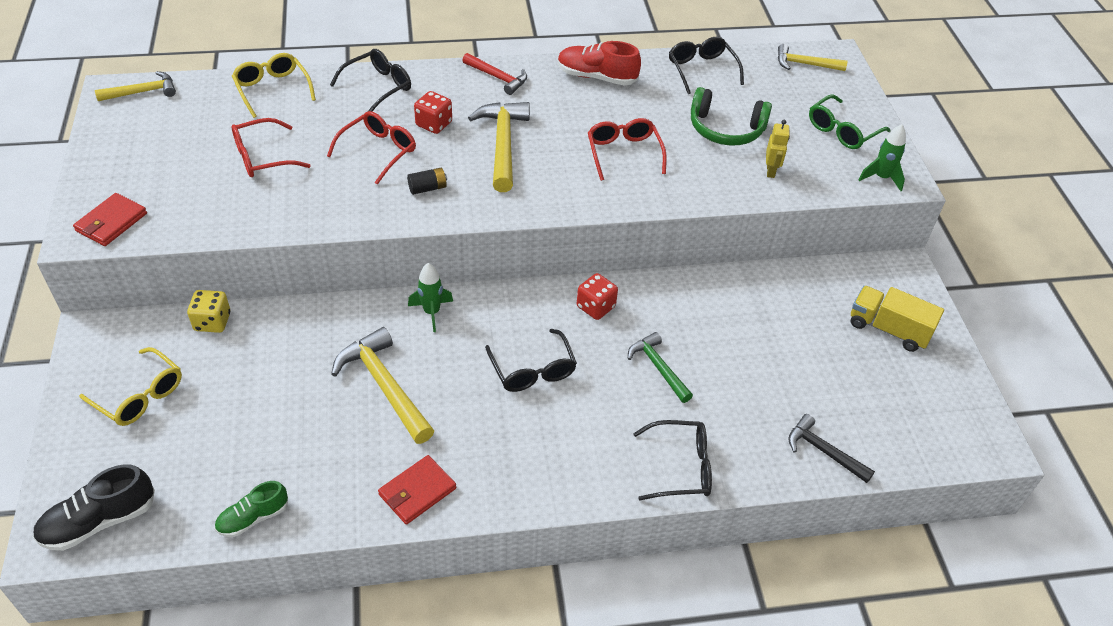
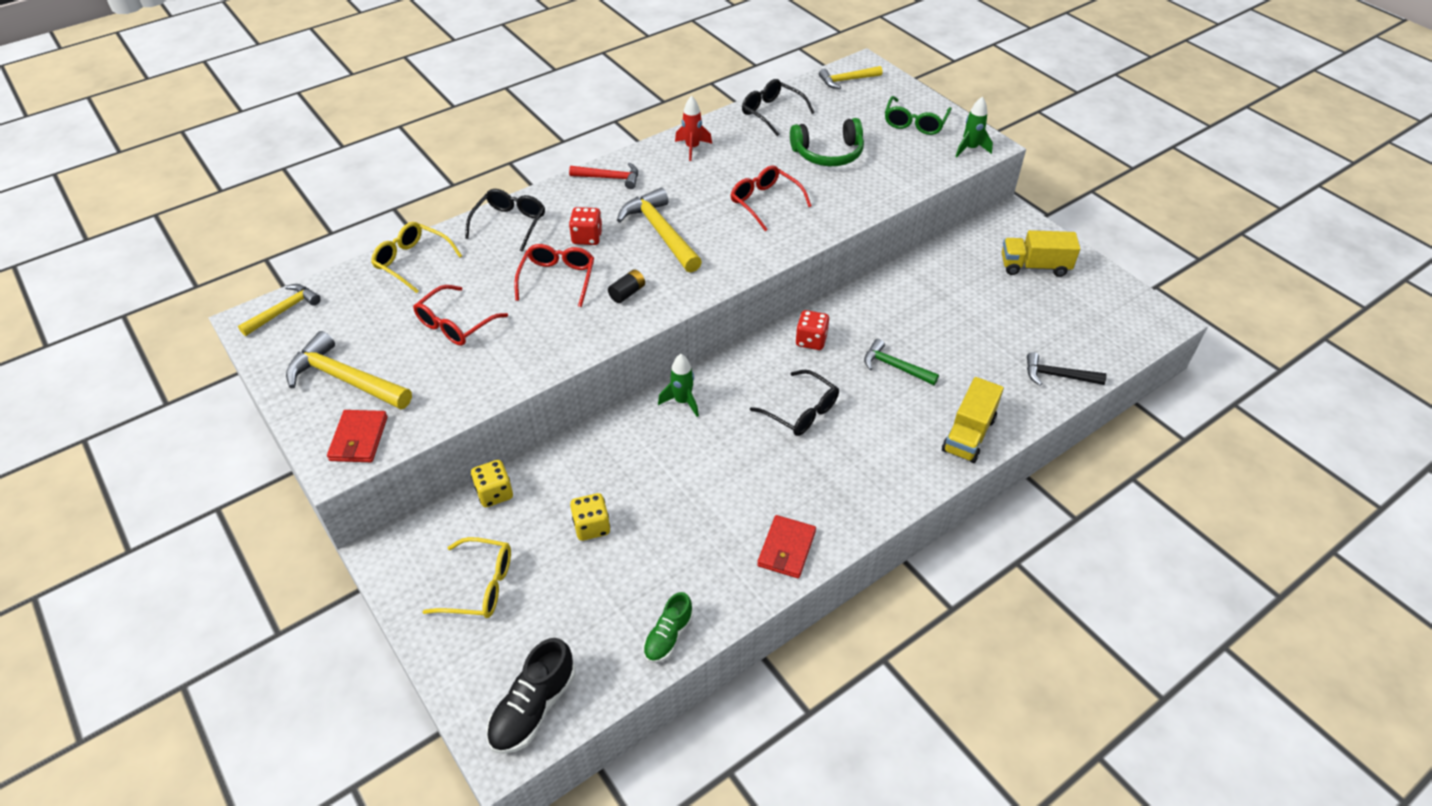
camera: 25 degrees left, 0 degrees up
(267, 388) = (591, 526): none -> yellow dice
(384, 386) = (691, 478): yellow hammer -> yellow hammer (345, 379)
(596, 77) = (692, 148): red shoe -> red rocket
(680, 467) = (968, 434): black glasses -> yellow truck
(771, 171) = (888, 174): yellow robot -> none

